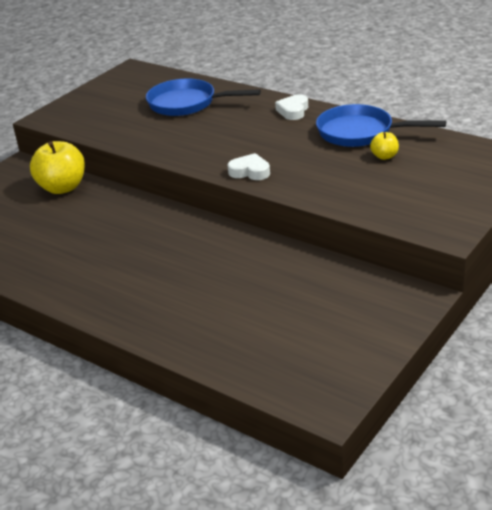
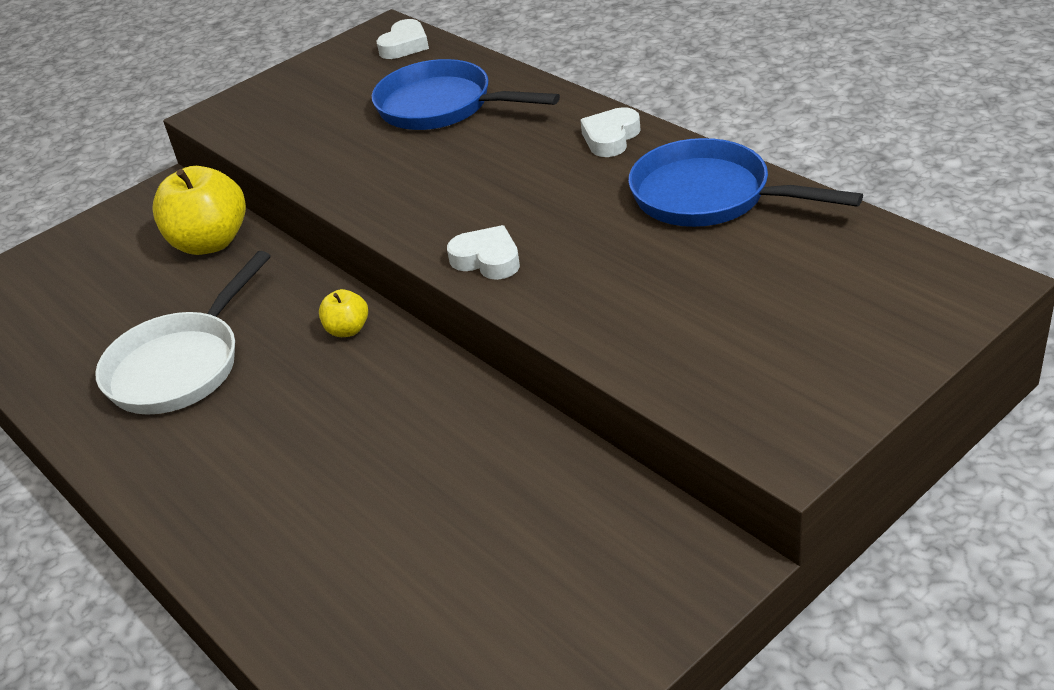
camera: 15 degrees right, 5 degrees up
(75, 248) = (180, 366): none -> white pan
(148, 76) = (405, 45): none -> white heart
(384, 156) = (733, 253): yellow apple -> yellow apple (348, 330)

